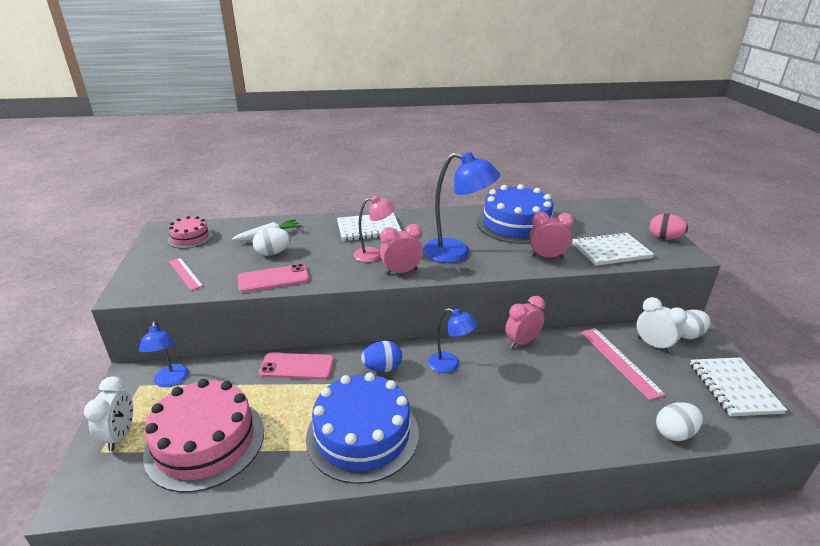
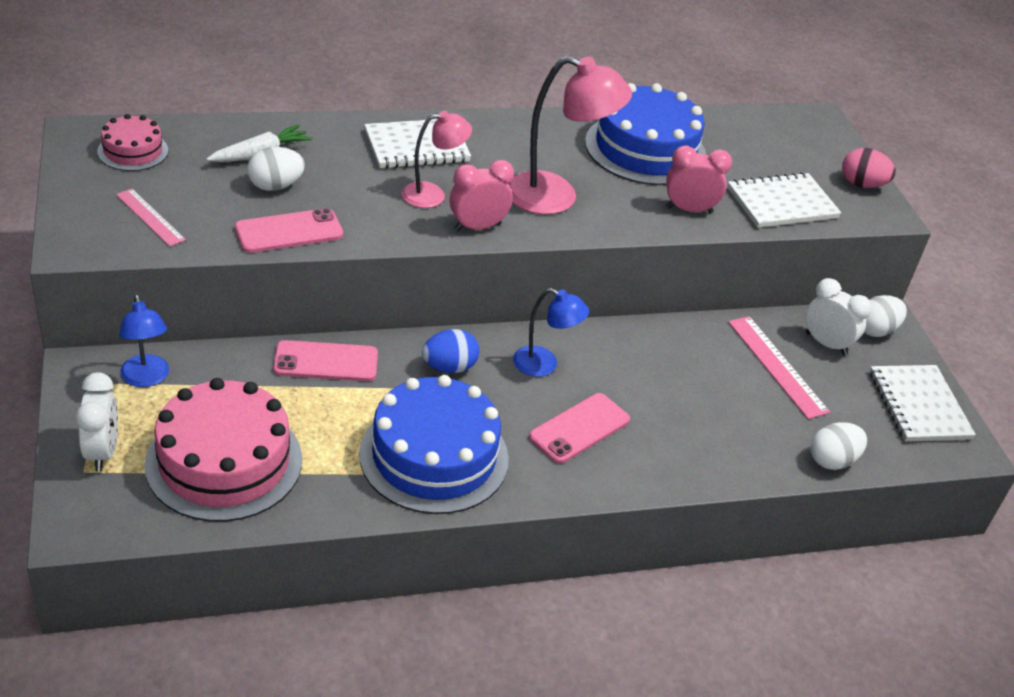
camera: 10 degrees left, 10 degrees up
(456, 253) = (556, 197): blue lamp -> pink lamp
(474, 411) = (579, 428): none -> pink phone
(522, 342) = (645, 334): pink clock -> none

